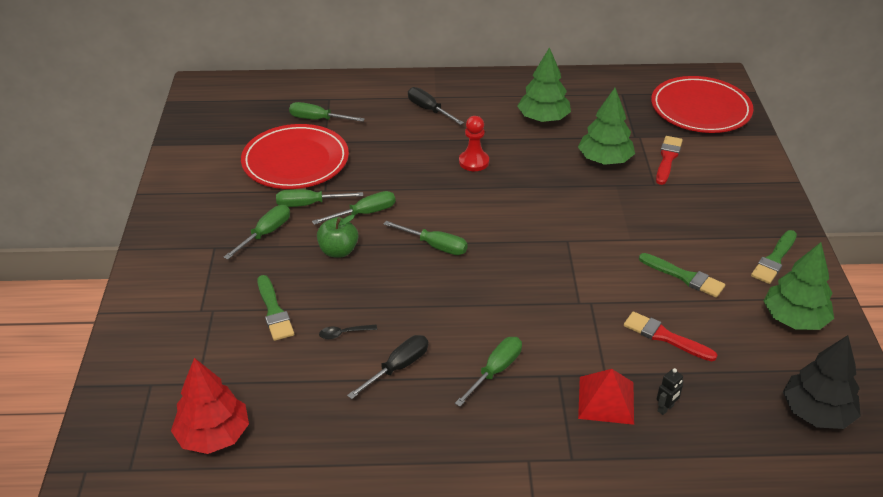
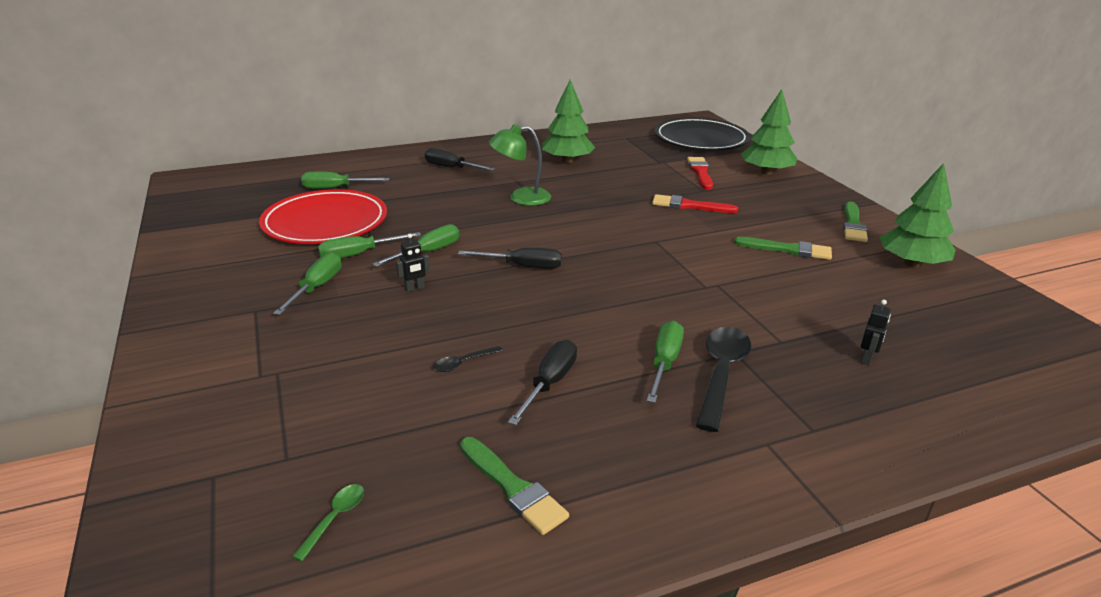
camera: 20 degrees left, 10 degrees down
(213, 435) = (335, 518): red tree -> green spoon
(274, 311) = (361, 358): green brush -> green brush (513, 487)
(338, 251) = (415, 288): green apple -> black robot
(435, 246) = (523, 266): green screwdriver -> black screwdriver
(474, 162) = (521, 198): red pawn -> green lamp
(534, 392) = (721, 373): none -> black spoon
(605, 160) = (645, 180): green tree -> green tree (766, 172)
(606, 400) = (802, 364): red pyramid -> none
(665, 337) = (812, 298): red brush -> red brush (689, 206)
(700, 109) = (700, 139): red plate -> black plate
(816, 412) = (1004, 331): black tree -> none

